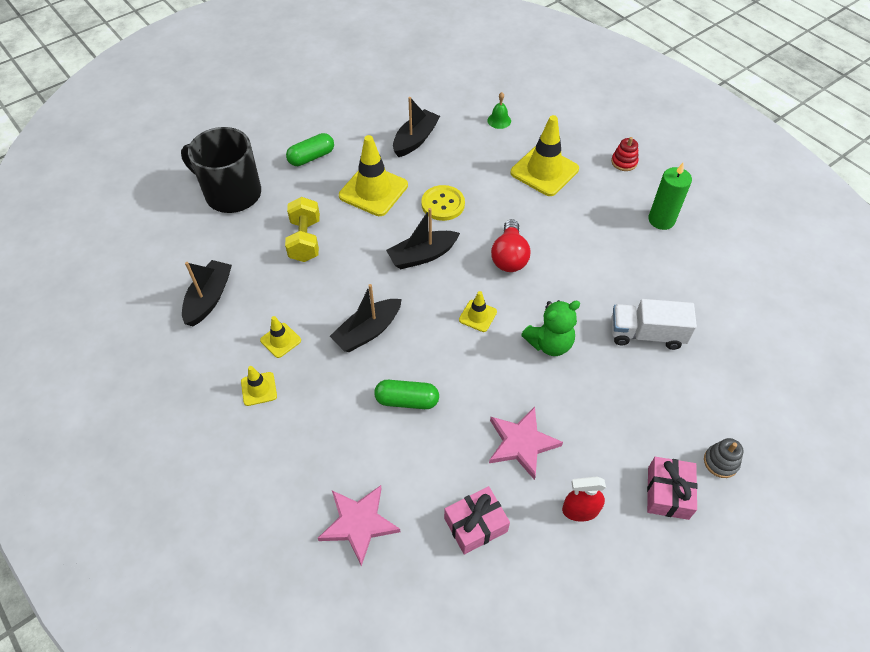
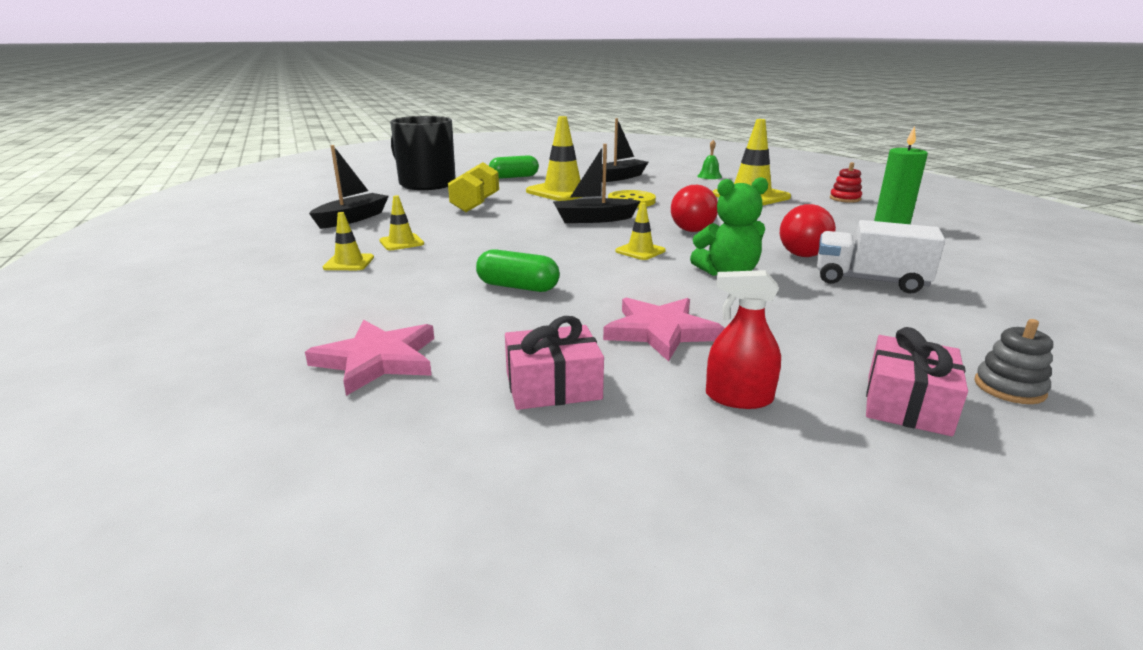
camera: 15 degrees right, 30 degrees down
(368, 331) = (502, 247): black boat -> none
(598, 289) = (803, 251): none -> red light bulb

